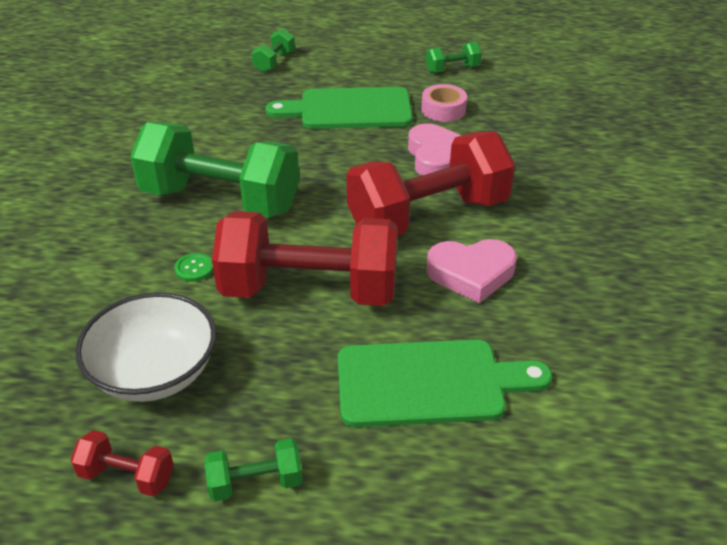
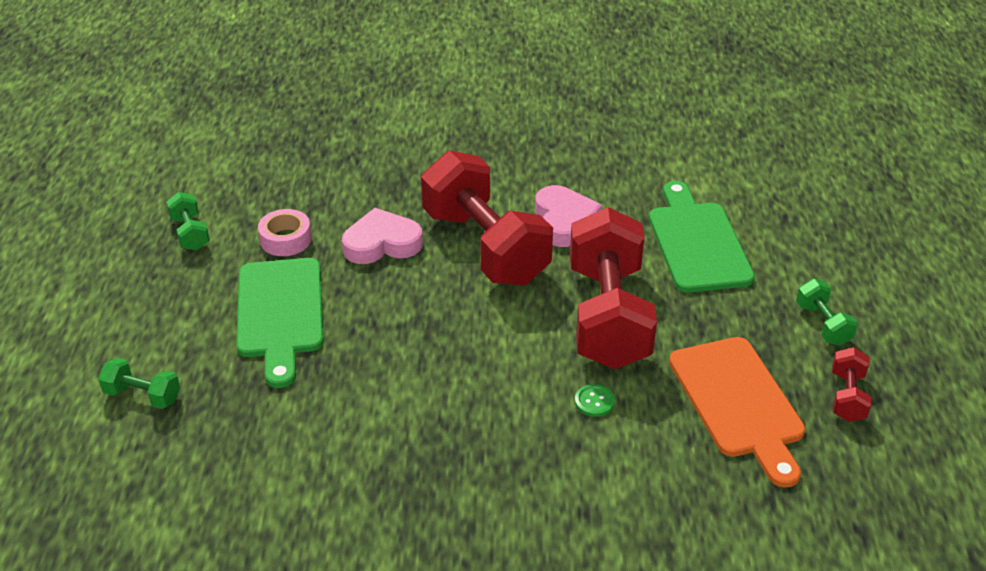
camera: 95 degrees left, 0 degrees up
(155, 372) = (738, 403): white bowl -> orange cutting board
(220, 200) = (475, 400): green dumbbell -> none

